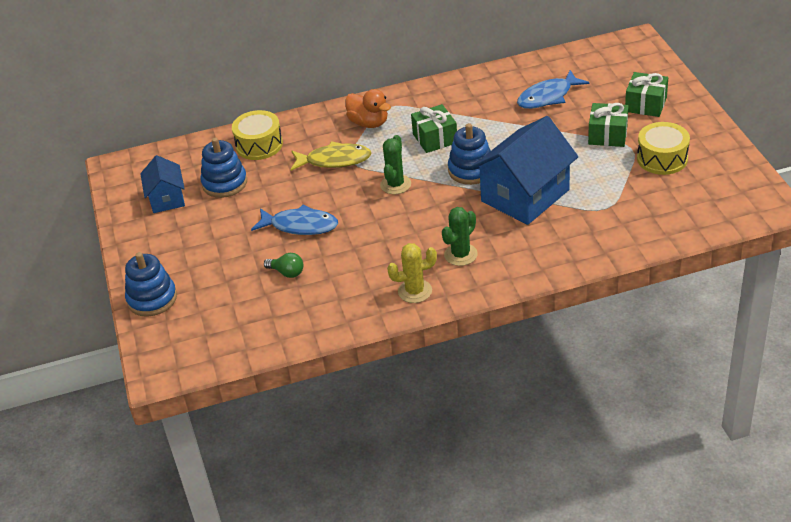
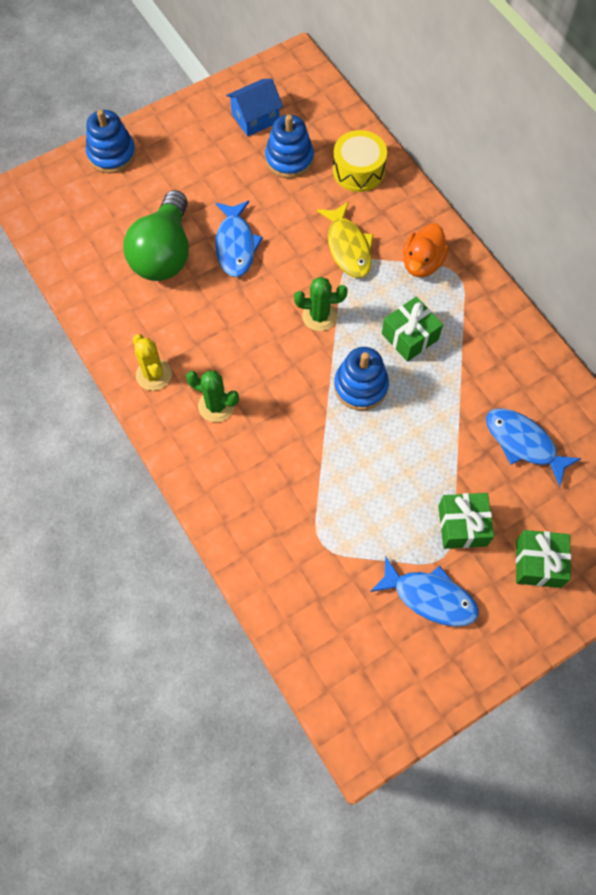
camera: 70 degrees right, 25 degrees up
(287, 272) = (164, 253): green light bulb -> green light bulb, size x2.44
(525, 196) = (327, 452): blue house -> none
(662, 158) = (430, 597): yellow drum -> blue fish

